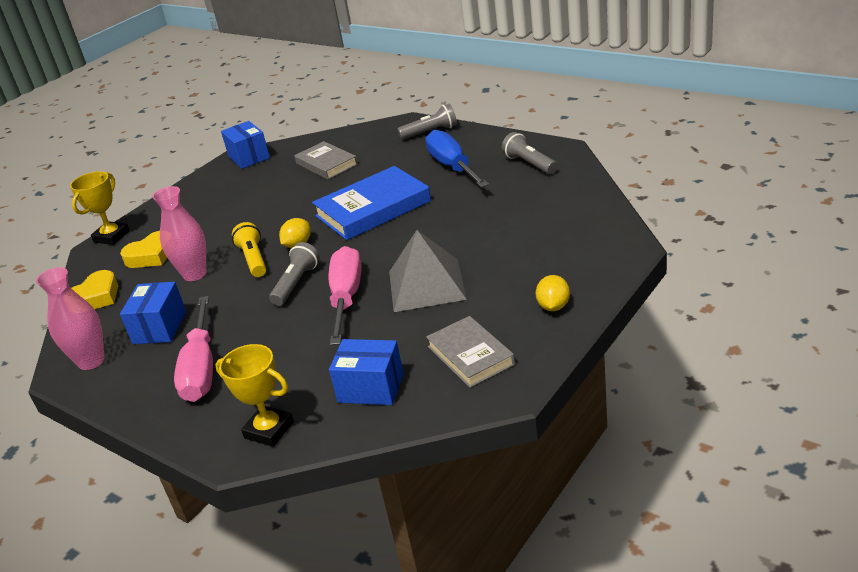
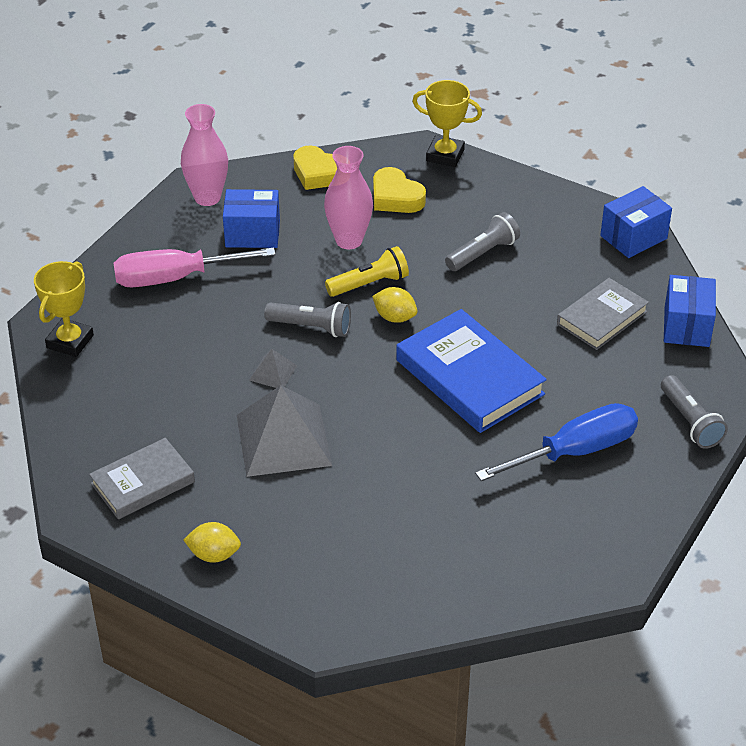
camera: 80 degrees right, 10 degrees up
(346, 298) = (273, 372): pink screwdriver -> grey pyramid
(371, 388) = (111, 407): blue box -> blue box (686, 326)
(529, 164) = (571, 537): grey flashlight -> grey flashlight (483, 253)

